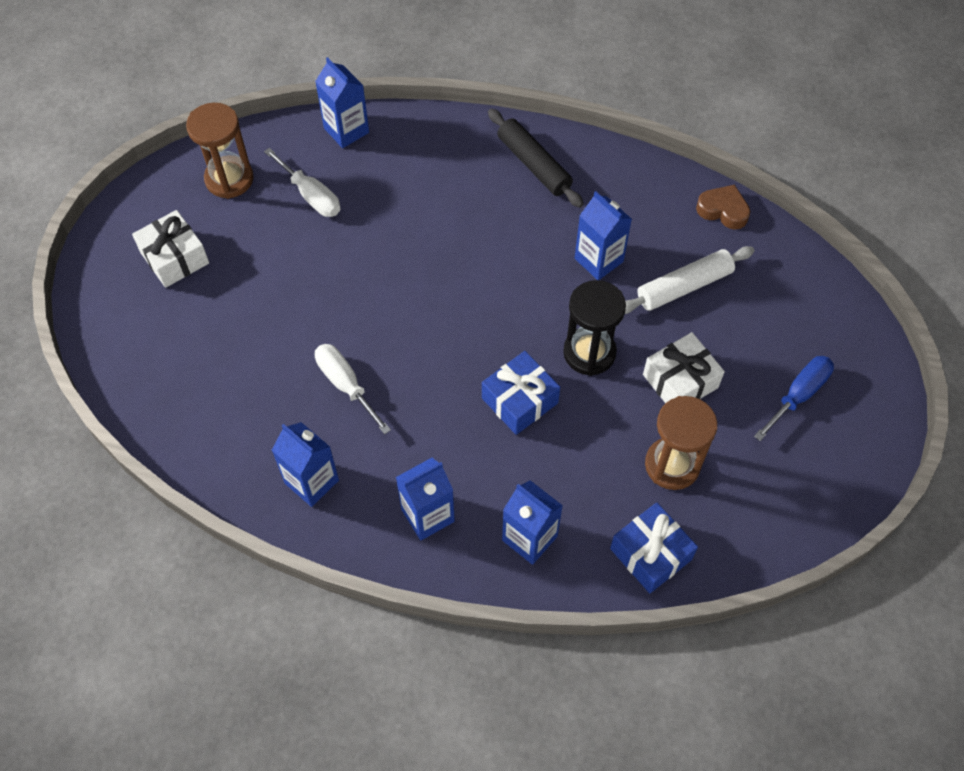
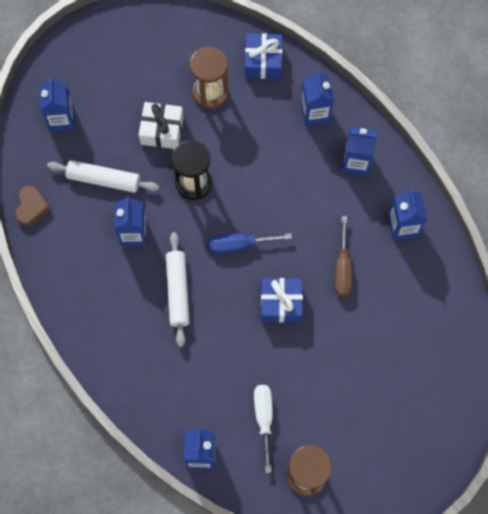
camera: 140 degrees left, 10 degrees up
(175, 258) = (382, 438): white gift -> none
(346, 385) = (342, 268): white screwdriver -> brown screwdriver
(500, 241) = (178, 291): none -> white rolling pin
(520, 400) = (256, 185): blue gift -> blue gift (281, 303)
(533, 164) = (108, 329): black rolling pin -> none
(723, 210) = (31, 207): brown heart -> brown heart turned 150 degrees counterclockwise
(795, 312) = (61, 119): none -> blue carton
(798, 395) = (110, 77): blue screwdriver -> blue screwdriver (239, 244)

